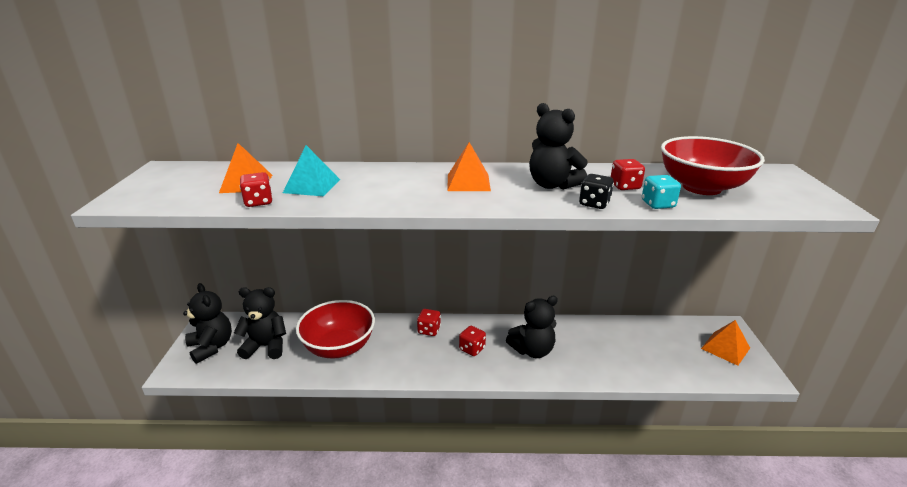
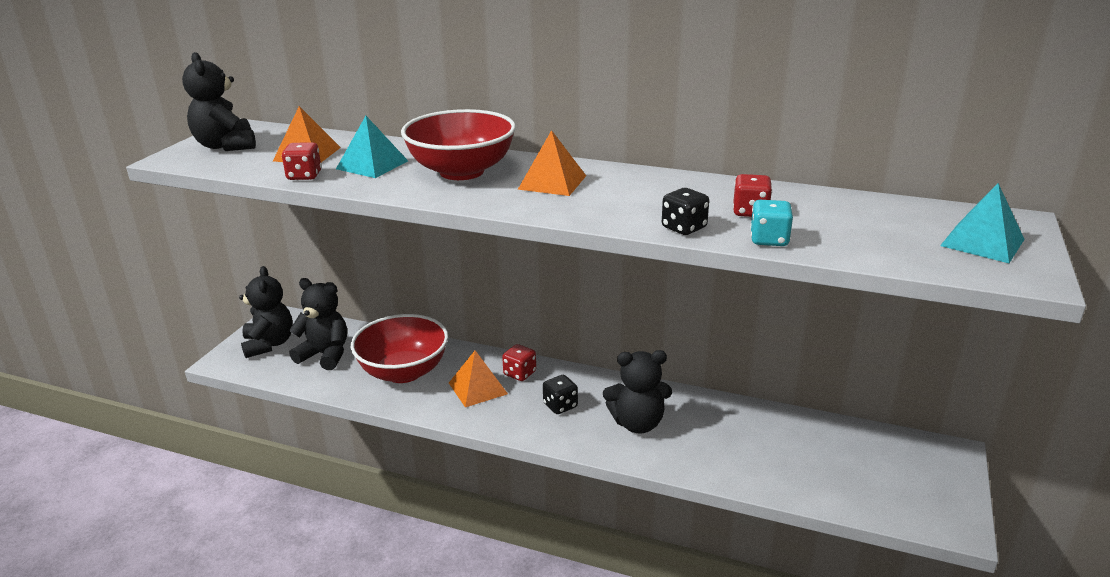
camera: 20 degrees right, 0 degrees up
(472, 349) = (560, 406): red dice -> black dice
(552, 185) = (654, 198): black teddy bear -> black teddy bear (226, 146)
(701, 187) = (859, 227): red bowl -> red bowl (462, 171)
(725, 348) = (923, 478): orange pyramid -> orange pyramid (478, 388)
(780, 187) = (982, 242): none -> turquoise pyramid

